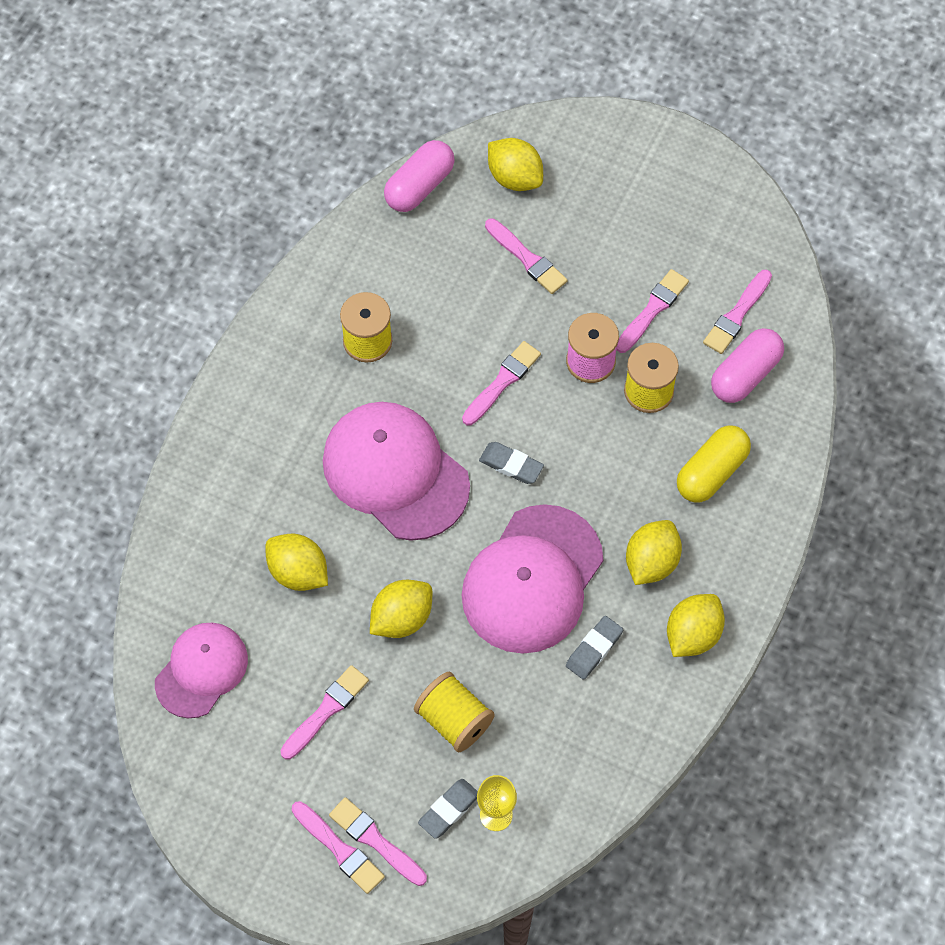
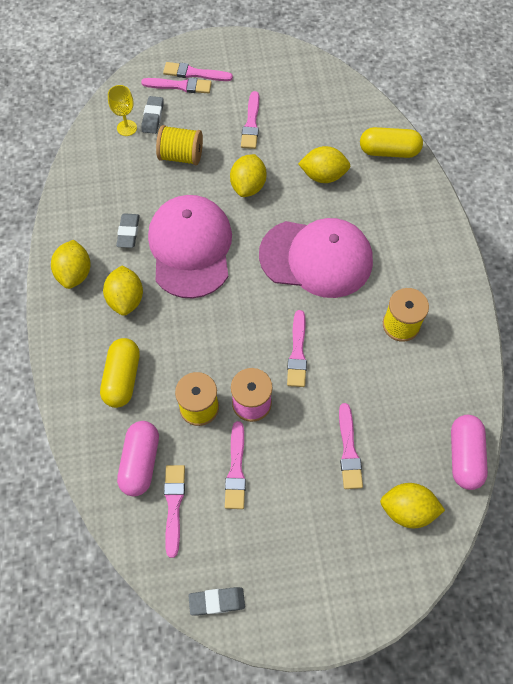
camera: 145 degrees right, 0 degrees up
(188, 552) = (389, 151): none -> yellow capsule
(201, 670) = (329, 105): pink cap -> none
(511, 465) = (252, 304): grey eraser -> grey eraser (217, 601)
(527, 259) = (349, 450): pink brush -> pink brush turned 105 degrees counterclockwise

